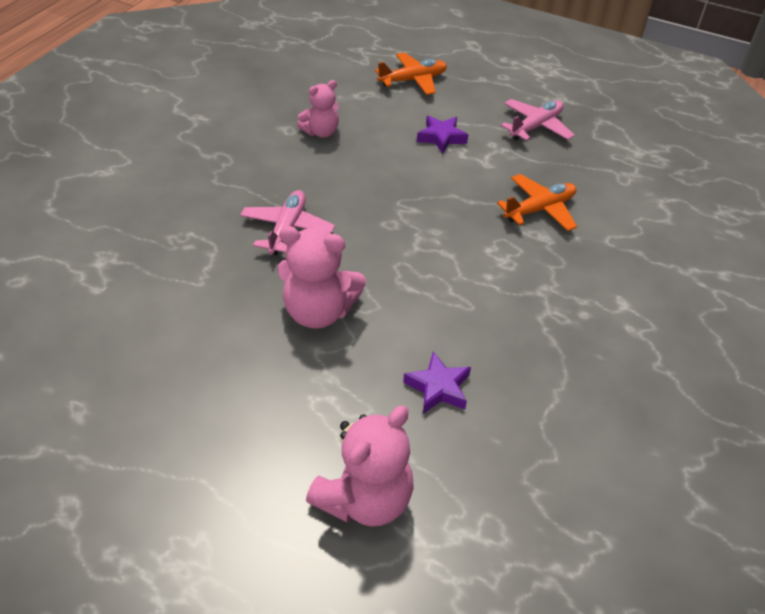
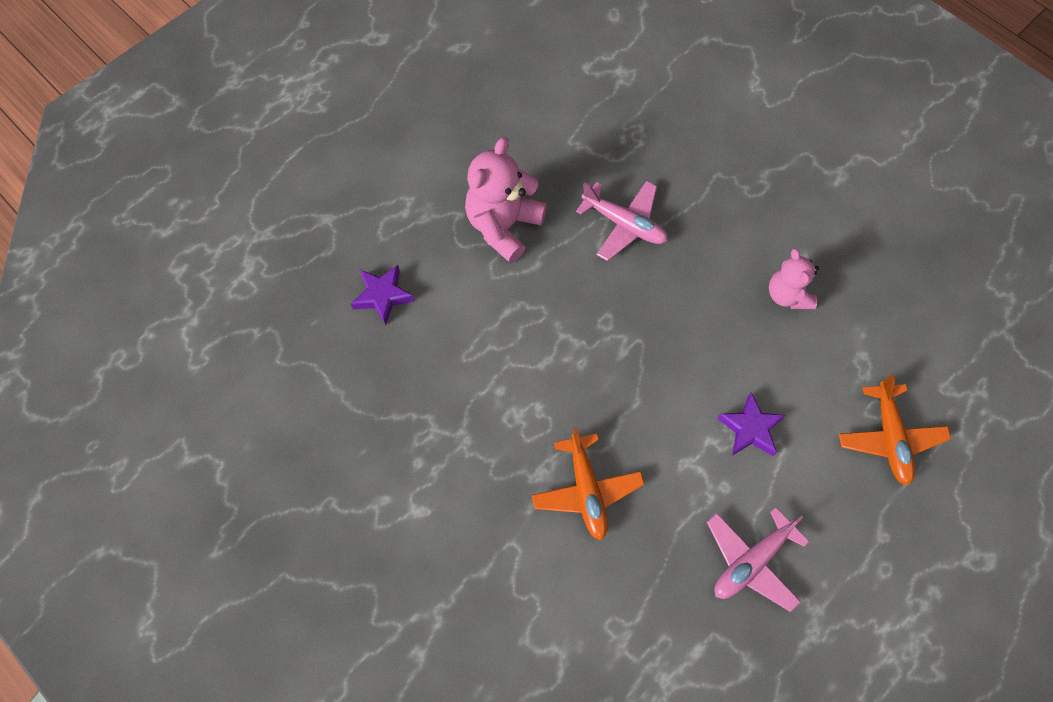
camera: 110 degrees right, 20 degrees up
(365, 499) = (304, 212): pink teddy bear -> none
(536, 127) = (751, 561): pink plane -> pink plane turned 75 degrees clockwise

